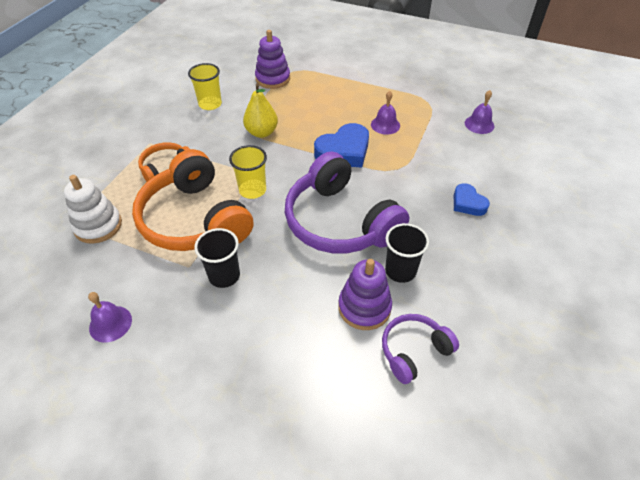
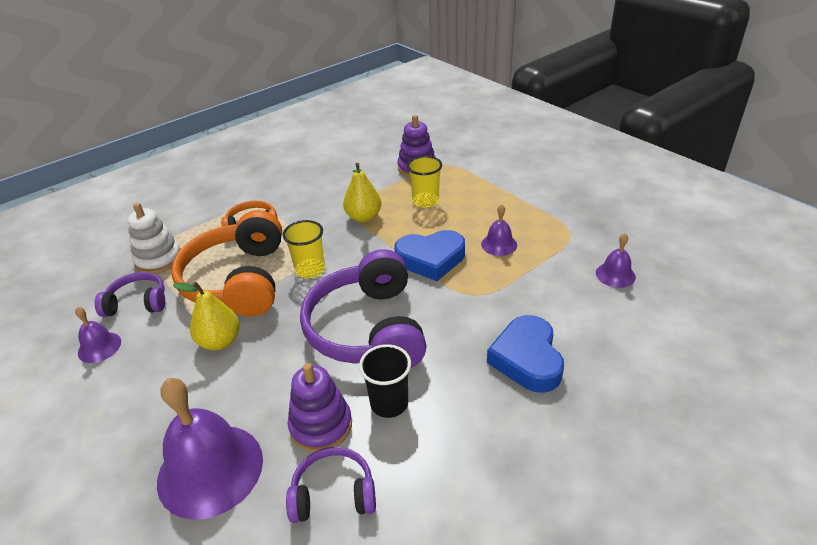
camera: 30 degrees right, 10 degrees down
(113, 272) = (137, 303): none -> purple headphones
(210, 104) = (338, 178): yellow cup -> yellow cup (425, 201)
(224, 276) = (220, 341): black cup -> yellow pear
(306, 377) = (210, 469): none -> purple bell
(468, 203) = (527, 359): blue heart -> blue heart, size x1.69

